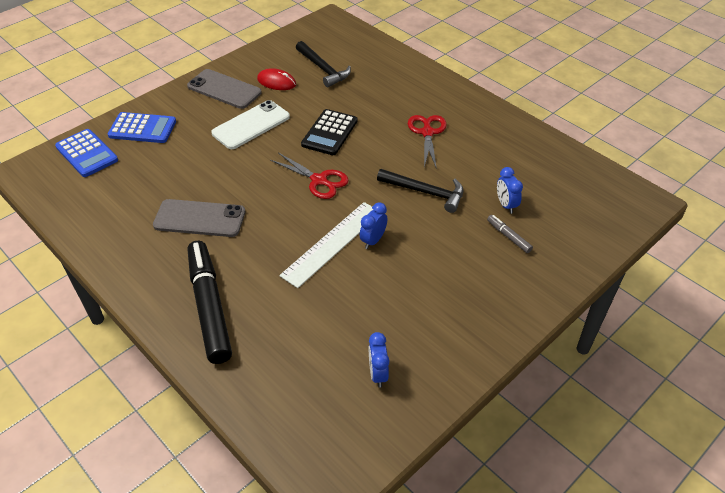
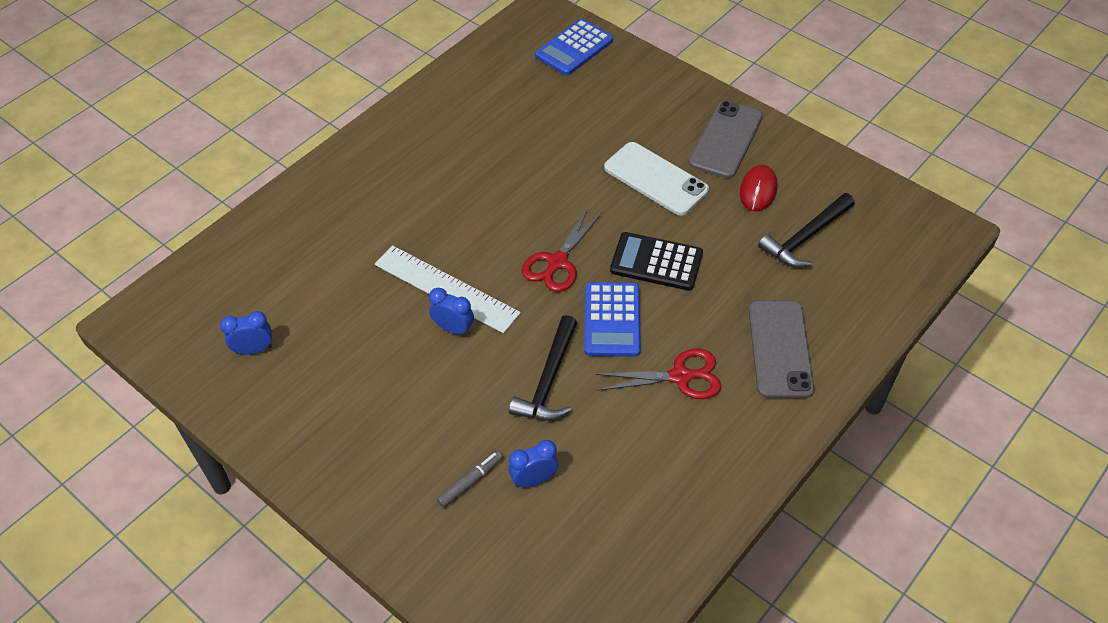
camera: 85 degrees right, 5 degrees up
(142, 128) = (628, 82): blue calculator -> blue calculator (612, 320)
(200, 218) = (478, 163): grey phone -> grey phone (780, 349)
(209, 306) = (348, 195): black marker -> none

